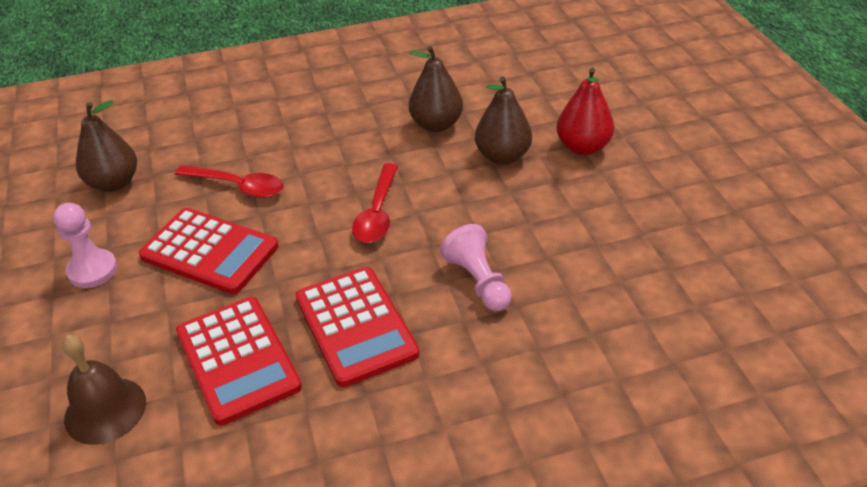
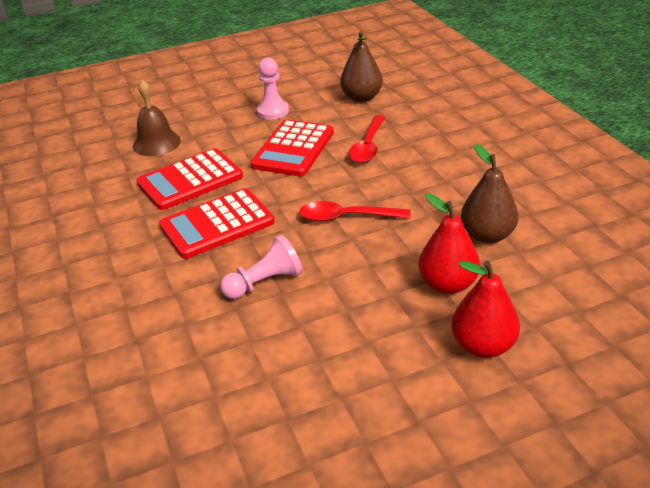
camera: 85 degrees right, 5 degrees down
(502, 156) = (447, 284): brown pear -> red pear

